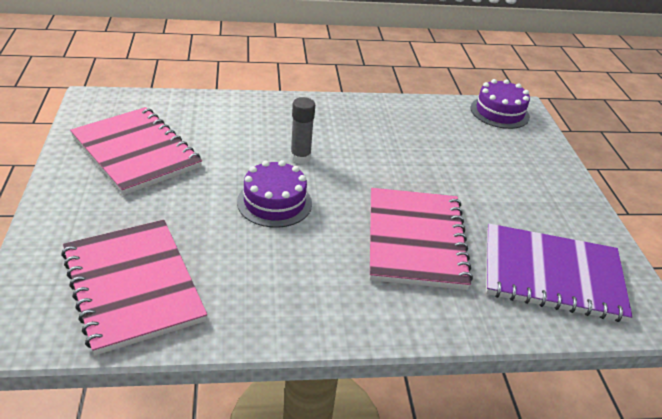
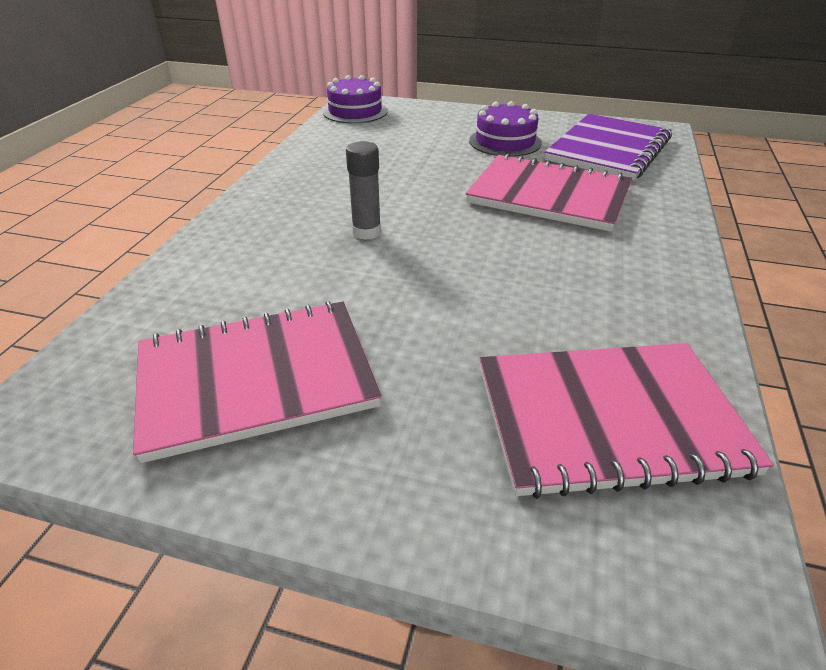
camera: 65 degrees left, 0 degrees up
(274, 202) = (454, 267): purple cake -> purple cake (505, 142)

